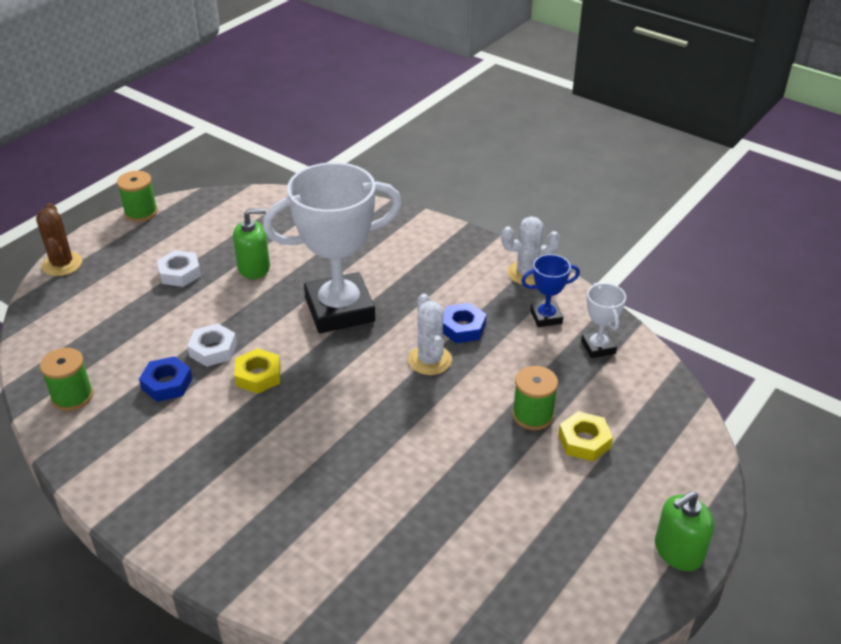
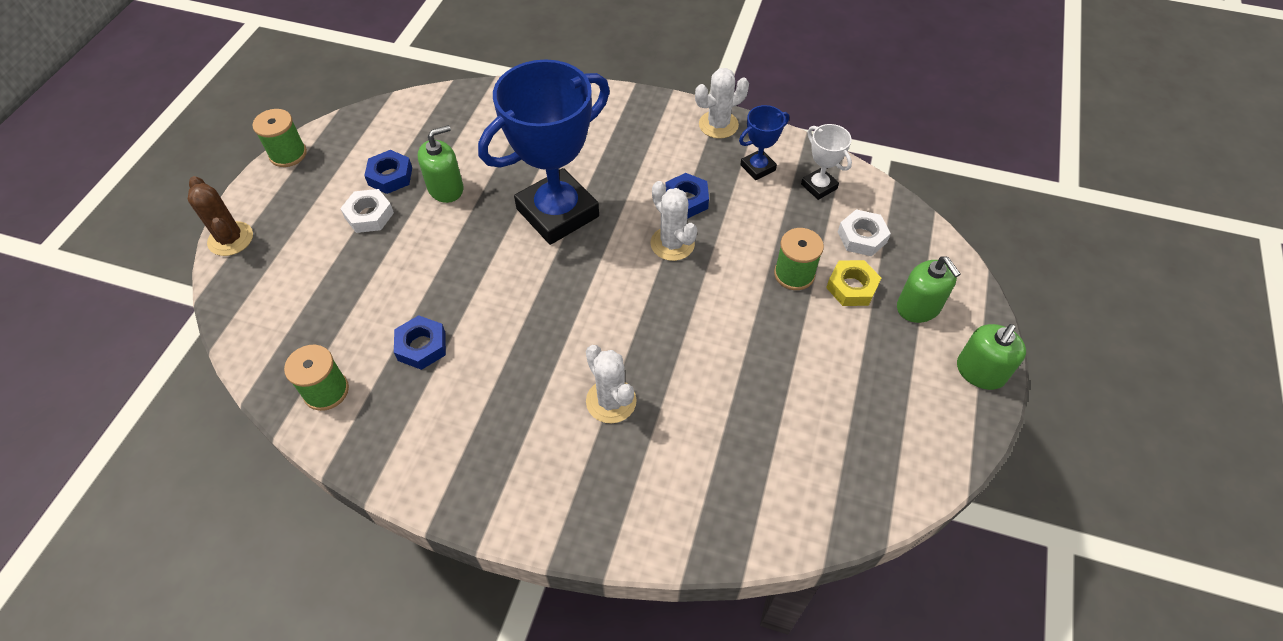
camera: 20 degrees left, 15 degrees up
(213, 248) = (390, 176): none -> blue nut
(213, 350) = (450, 294): white nut -> white nut (862, 237)
(258, 376) = (512, 309): yellow nut -> none
(304, 472) = (611, 401): none -> white cactus
(340, 310) = (557, 213): white trophy -> blue trophy
(643, 476) = (918, 307): none -> green soap dispenser

